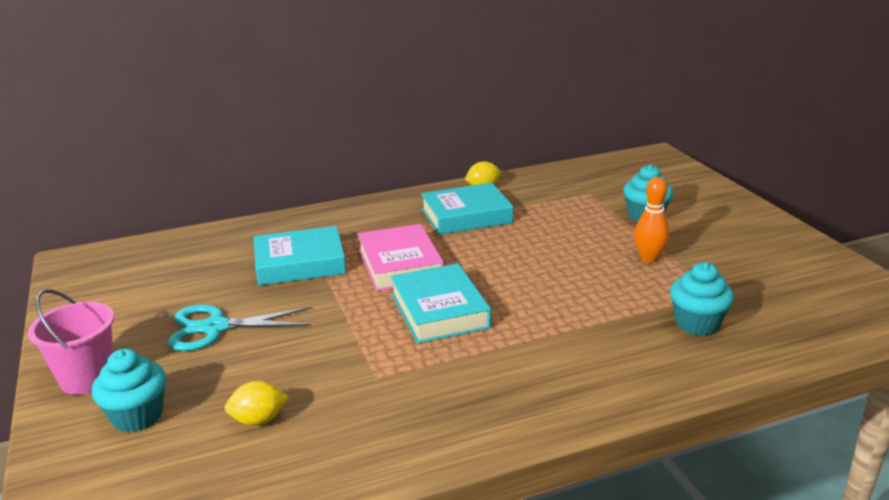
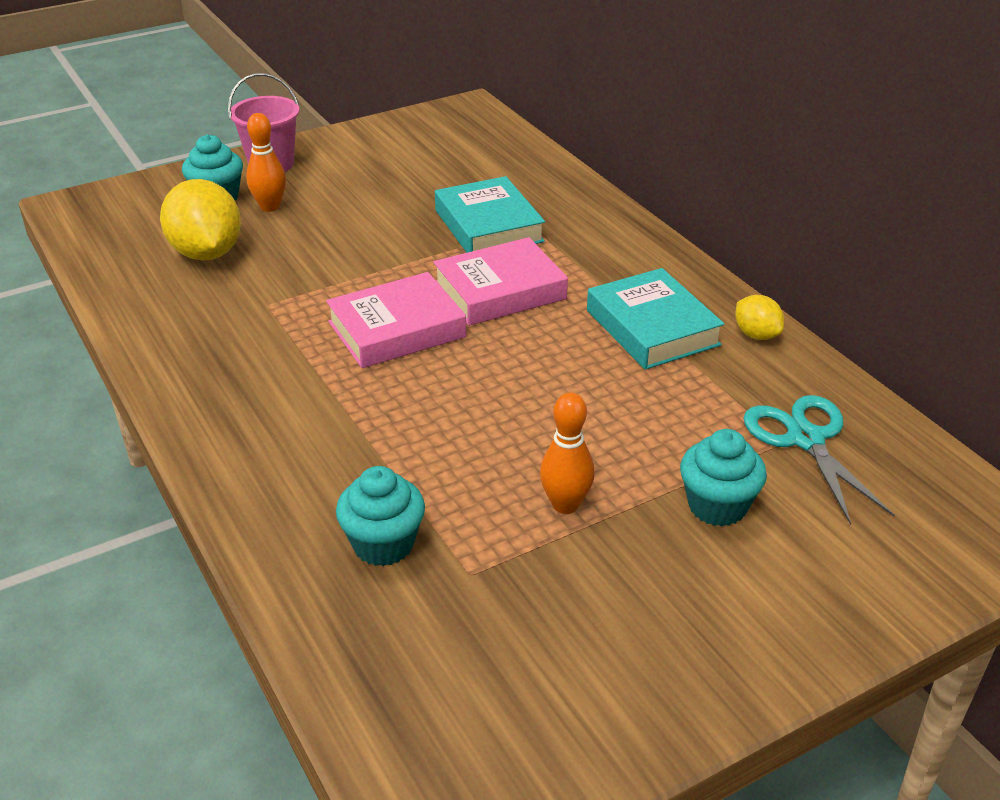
camera: 80 degrees right, 10 degrees up
(186, 378) = (270, 207): none -> orange bowling pin
(215, 327) = (352, 203): turquoise scissors -> turquoise scissors (806, 439)
(259, 420) = (206, 253): yellow lemon -> yellow lemon, size x1.95
(439, 310) = (397, 329): turquoise book -> pink book

